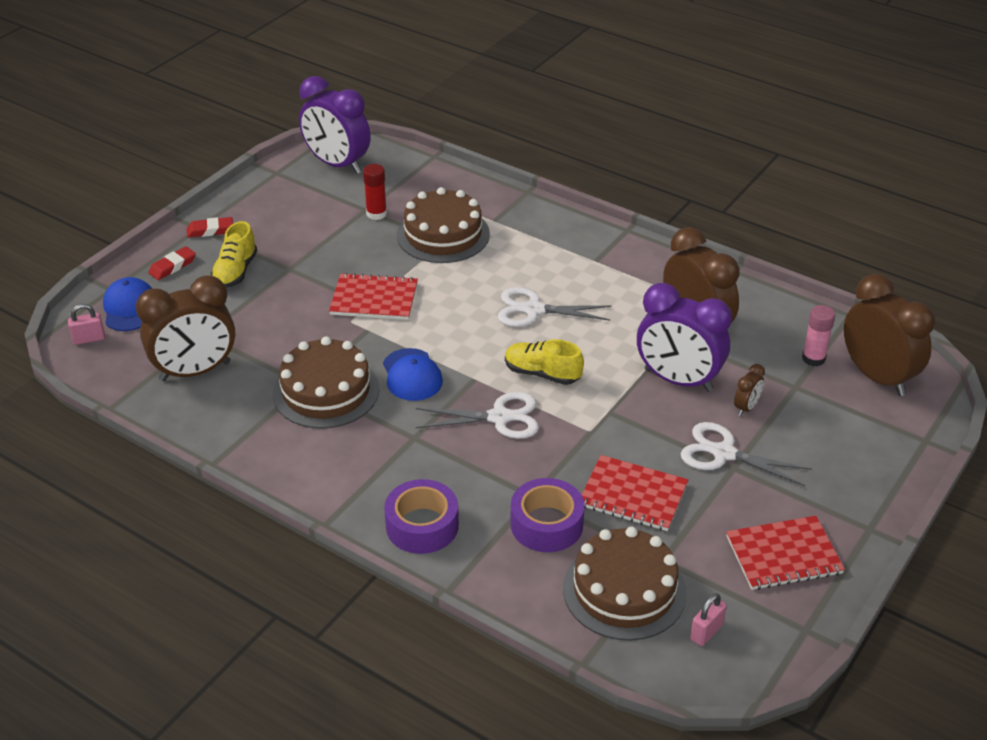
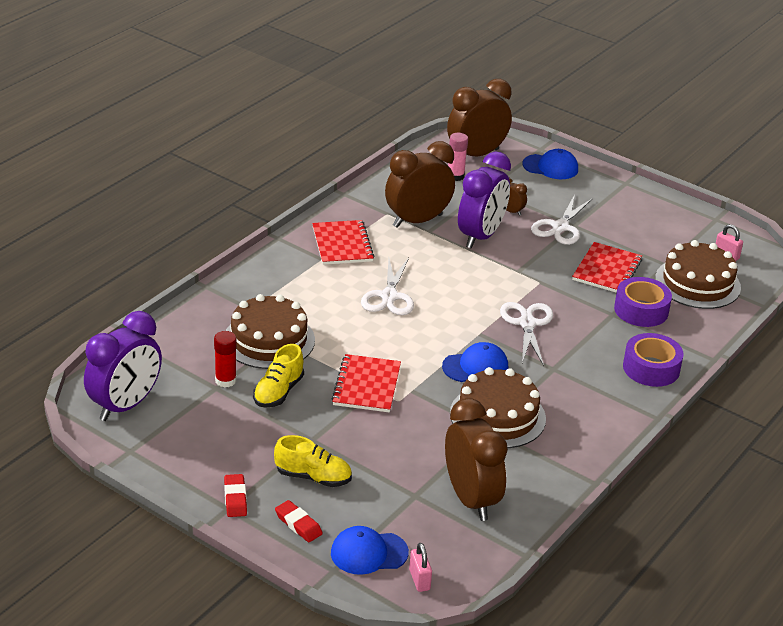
camera: 90 degrees left, 5 degrees down
(542, 374) = (473, 299): yellow shoe -> yellow shoe (278, 392)
(783, 555) = (654, 217): red notebook -> red notebook (342, 244)
(878, 449) = (550, 167): none -> blue cap

